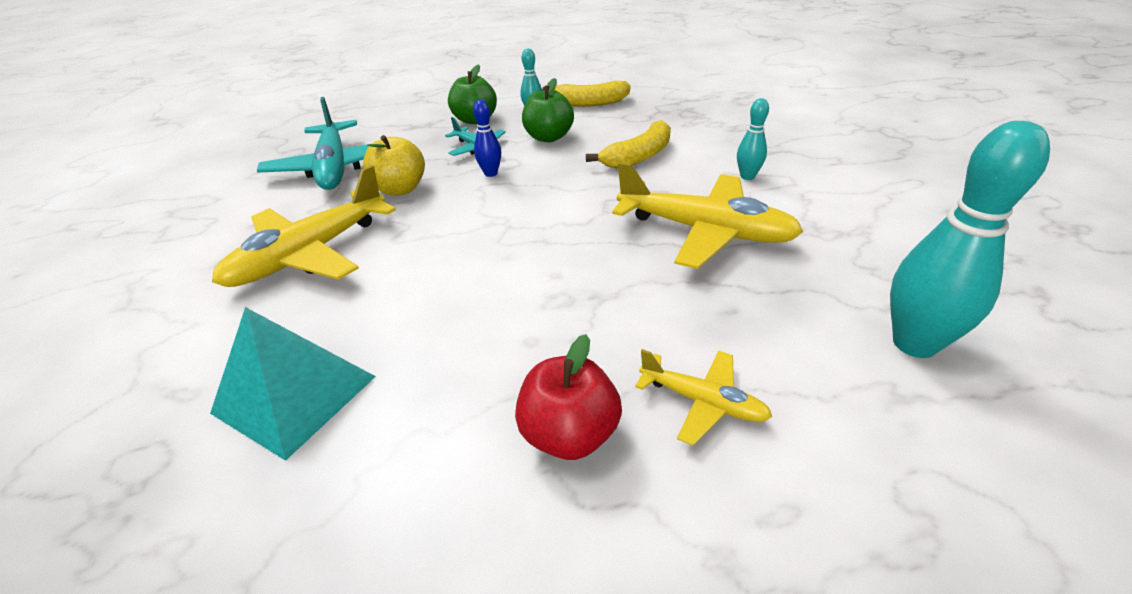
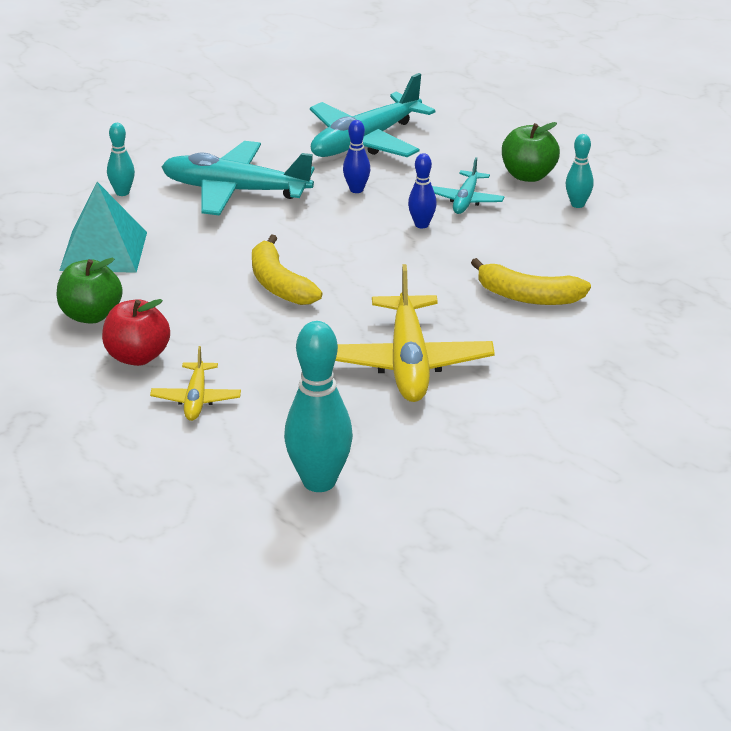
camera: 60 degrees right, 5 degrees down
(310, 254) = (235, 191): yellow plane -> turquoise plane
(400, 189) = (356, 190): yellow apple -> blue bowling pin
(548, 137) = (525, 232): green apple -> green apple (91, 315)
(589, 103) = (639, 231): yellow banana -> yellow banana (279, 284)
(747, 176) = (536, 369): turquoise bowling pin -> turquoise bowling pin (122, 192)

